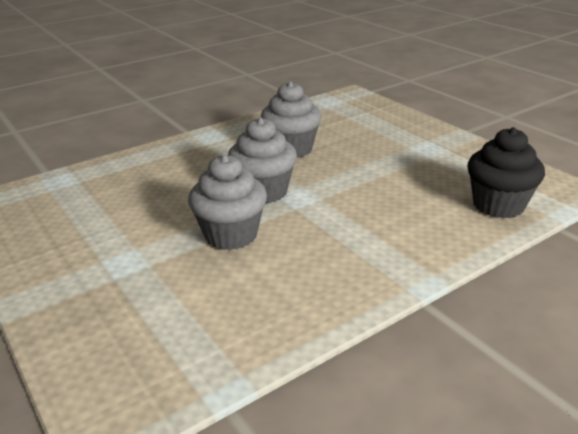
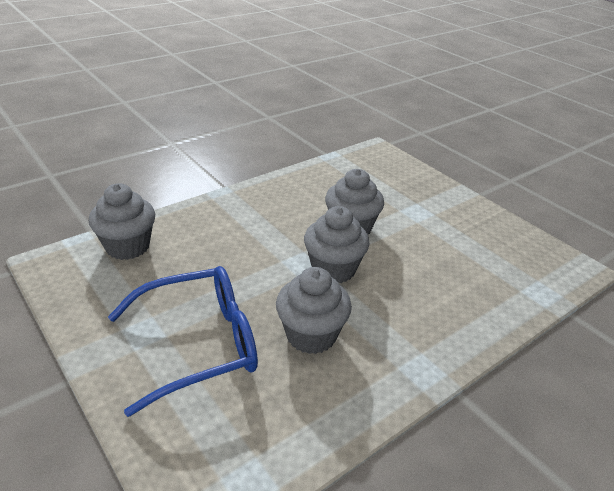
camera: 175 degrees right, 5 degrees up
(380, 143) = (199, 344): none -> blue glasses
(498, 205) = (127, 246): black cupcake -> grey cupcake

